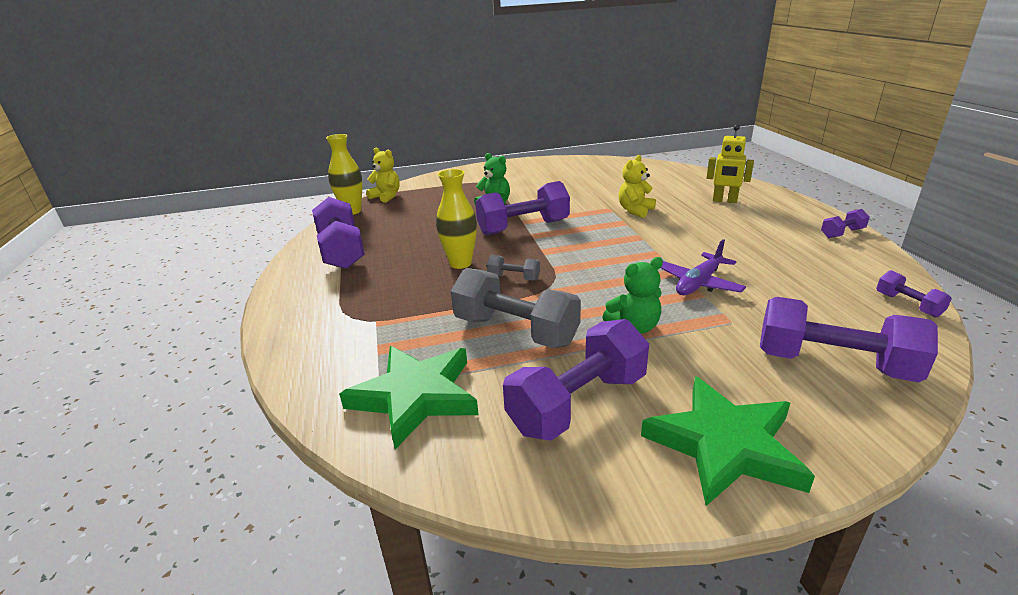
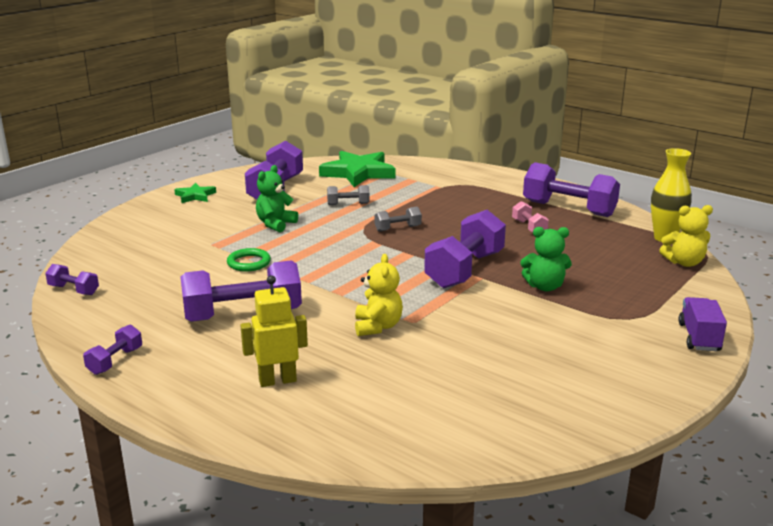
camera: 140 degrees right, 5 degrees down
(410, 245) = (529, 227): none -> pink dumbbell
(460, 263) = (457, 226): yellow vase -> none
(475, 170) = (699, 337): none -> purple truck
(515, 331) = (348, 204): grey dumbbell -> grey dumbbell, size x0.48
(699, 283) = (249, 263): purple plane -> green ring
(724, 445) = (195, 196): green star -> green star, size x0.51
(833, 364) = (139, 238): purple dumbbell -> purple dumbbell (243, 315)

